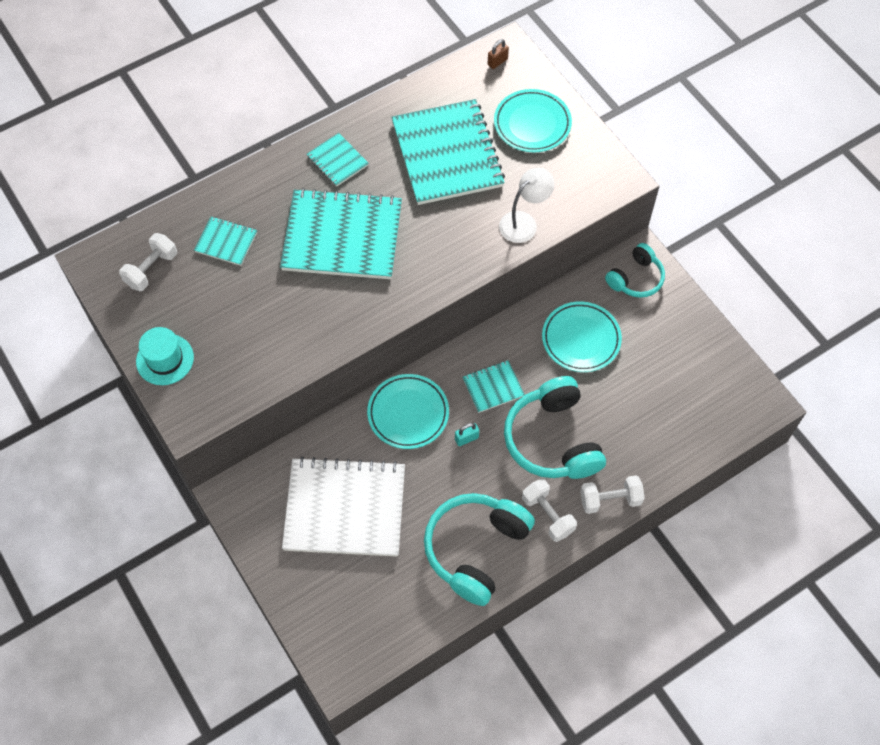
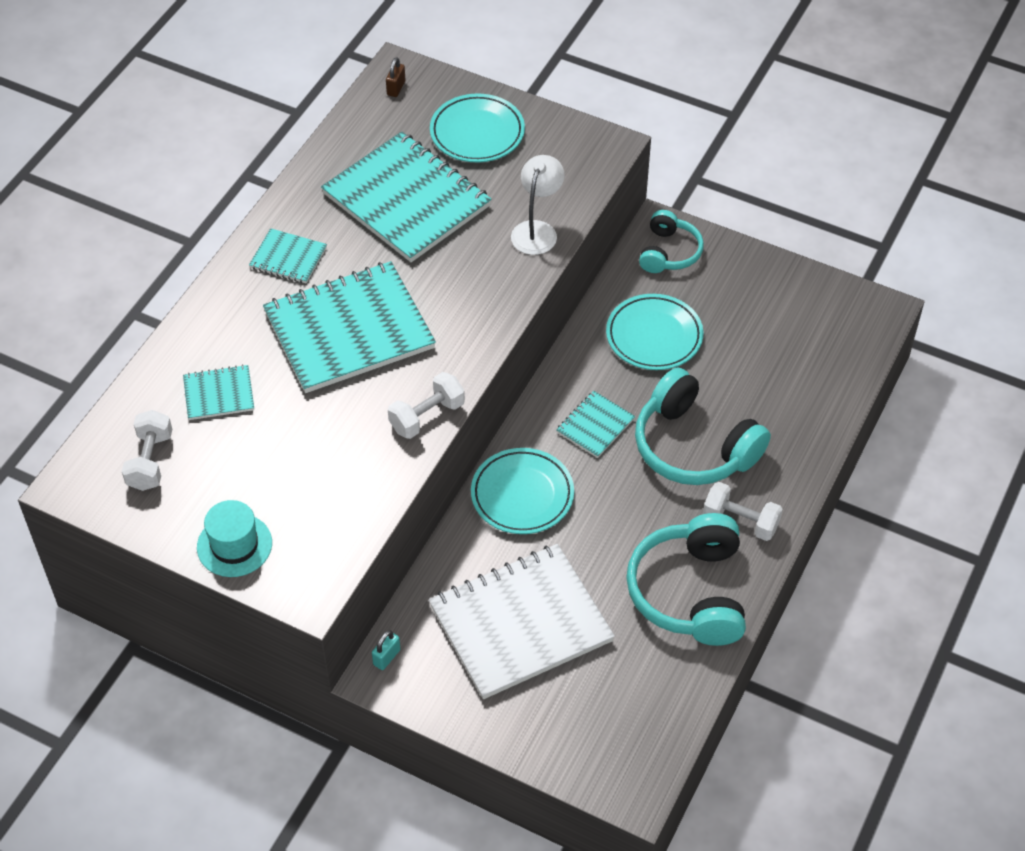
camera: 30 degrees left, 10 degrees down
(466, 438) = (603, 489): turquoise padlock -> turquoise padlock (386, 657)
(610, 500) = (793, 475): white dumbbell -> white dumbbell (427, 416)

